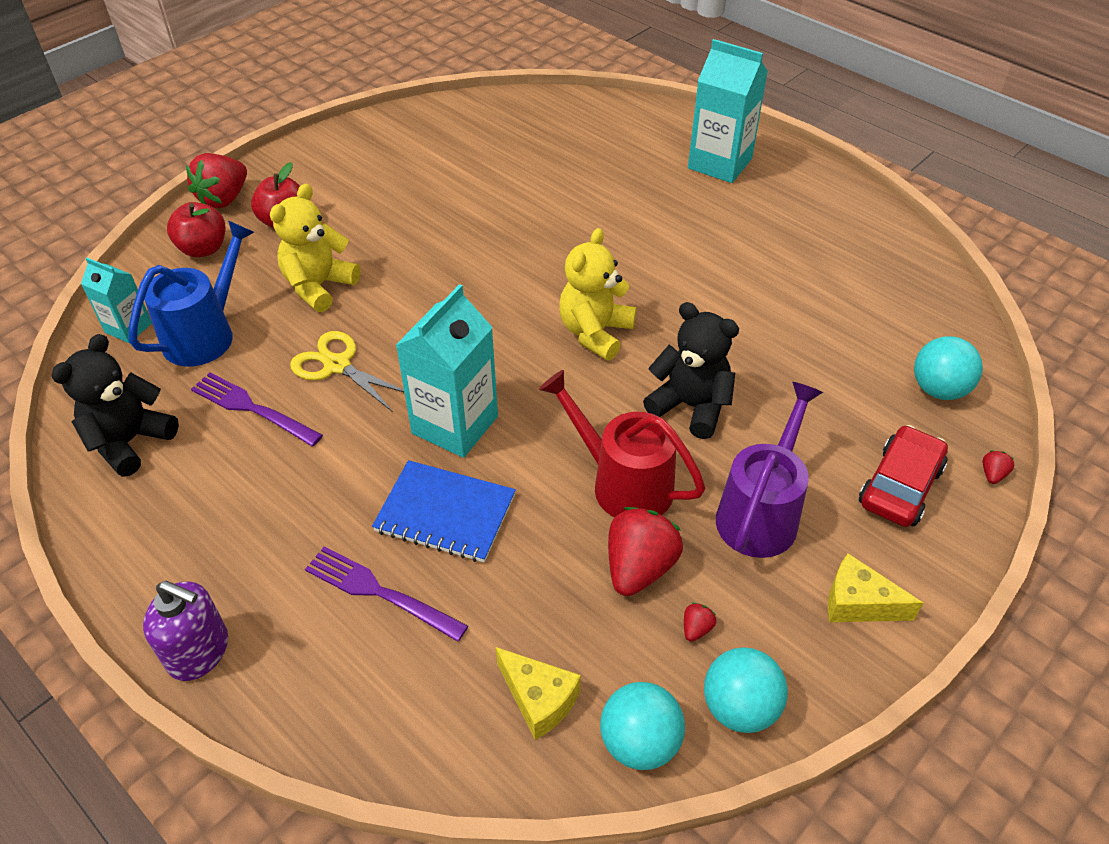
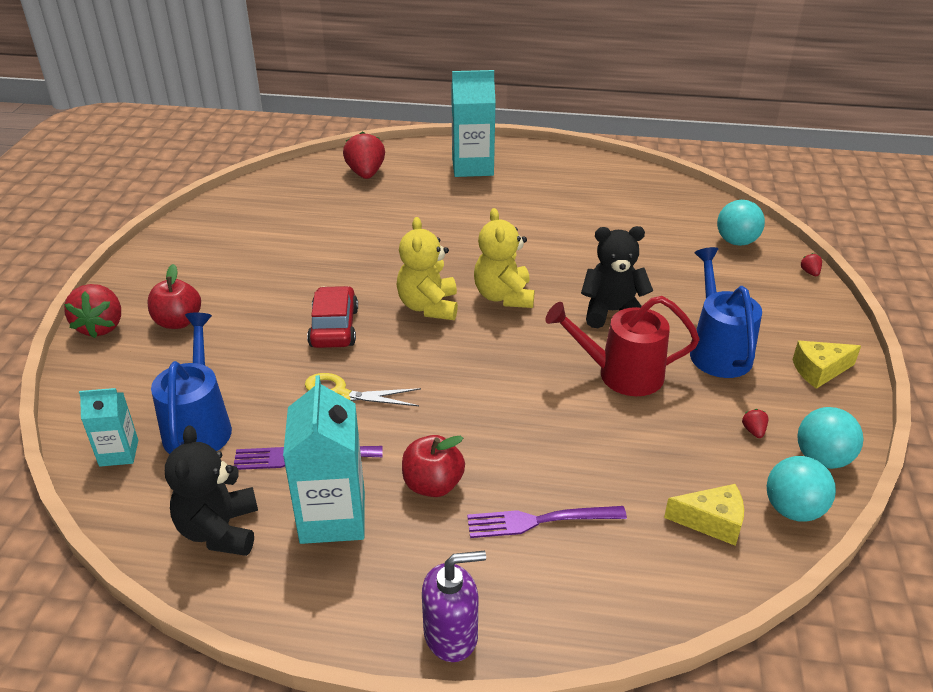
camera: 35 degrees left, 10 degrees down
(203, 249) = (124, 368): red apple -> red apple (433, 485)
(319, 286) = (261, 353): yellow teddy bear -> yellow teddy bear (428, 306)
(445, 513) = (528, 449): blue notebook -> none
(455, 425) = (472, 394): turquoise carton -> turquoise carton (332, 517)
(639, 567) = (684, 416): red strawberry -> red strawberry (366, 173)
(761, 512) = (717, 350): purple watering can -> blue watering can
(900, 486) = (772, 300): red car -> red car (334, 327)

